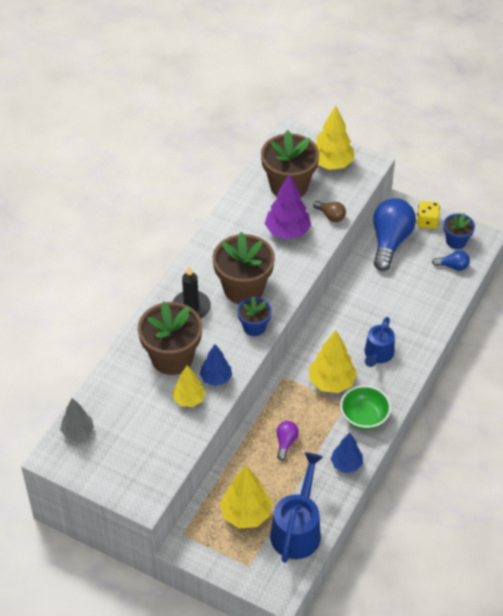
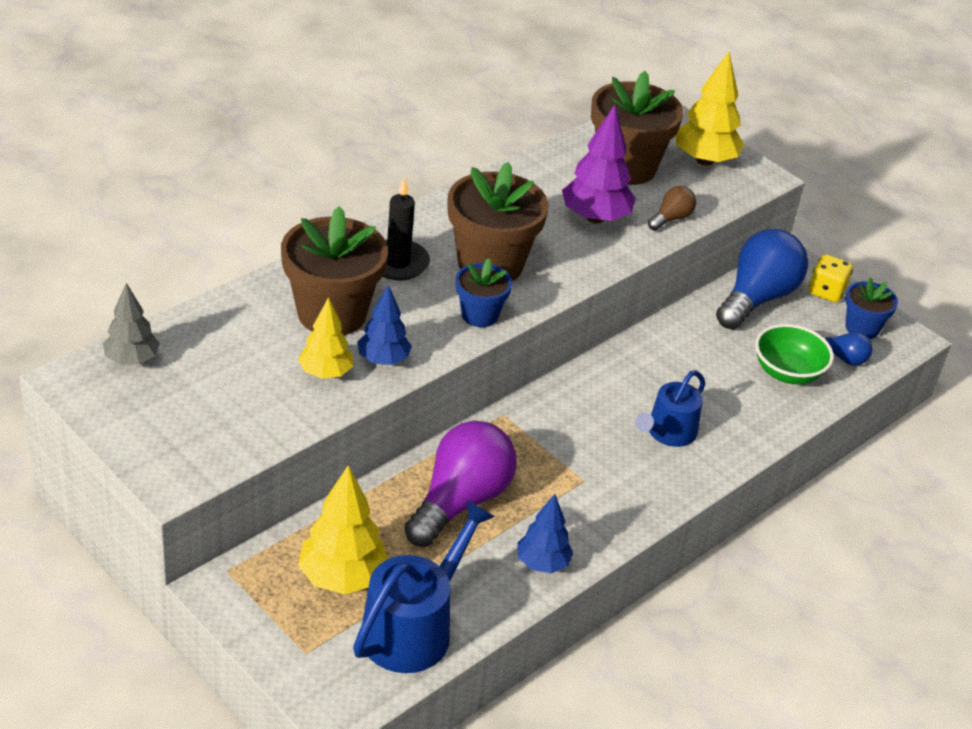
camera: 15 degrees right, 10 degrees down
(286, 443) = (460, 501): purple light bulb -> purple light bulb, size x2.13
(330, 216) = (671, 218): brown light bulb -> brown light bulb turned 105 degrees counterclockwise
(331, 382) = (575, 445): yellow tree -> none
(364, 417) = (604, 508): green bowl -> green bowl (787, 372)

